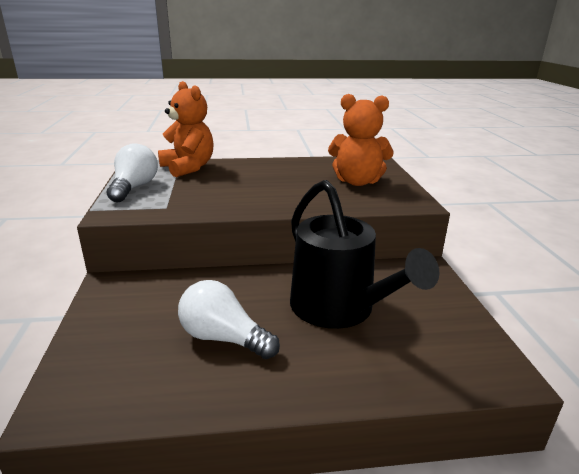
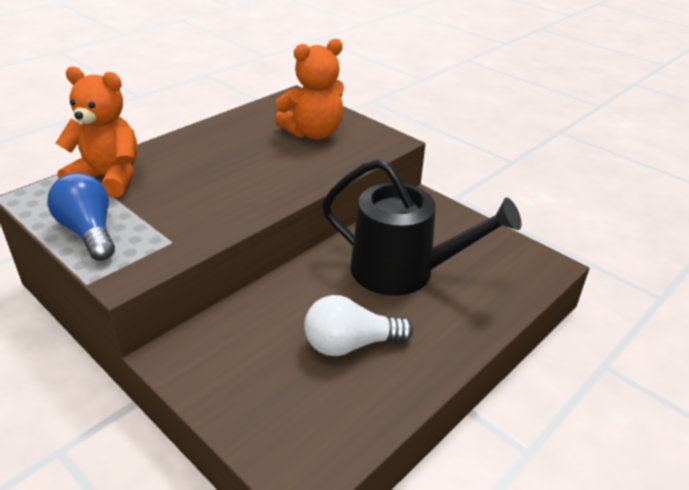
camera: 40 degrees left, 10 degrees up
(134, 188) = (89, 232): white light bulb -> blue light bulb

